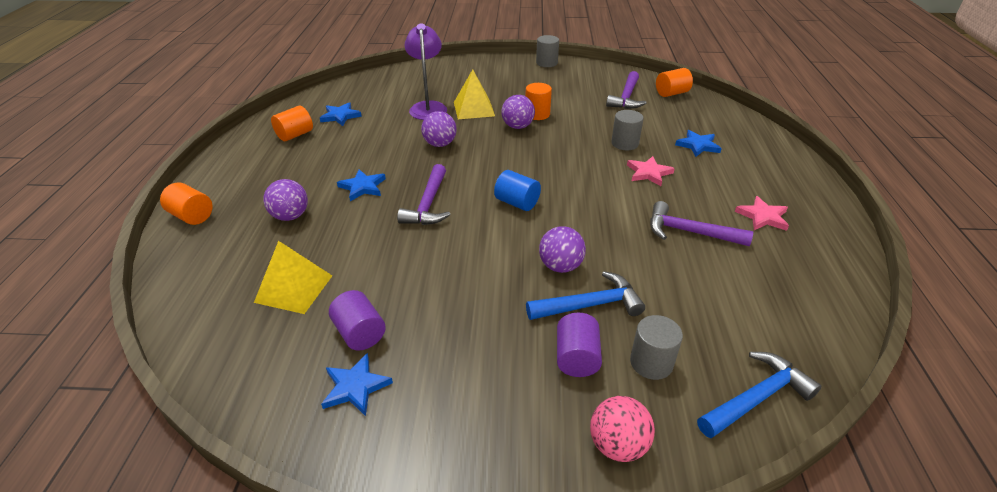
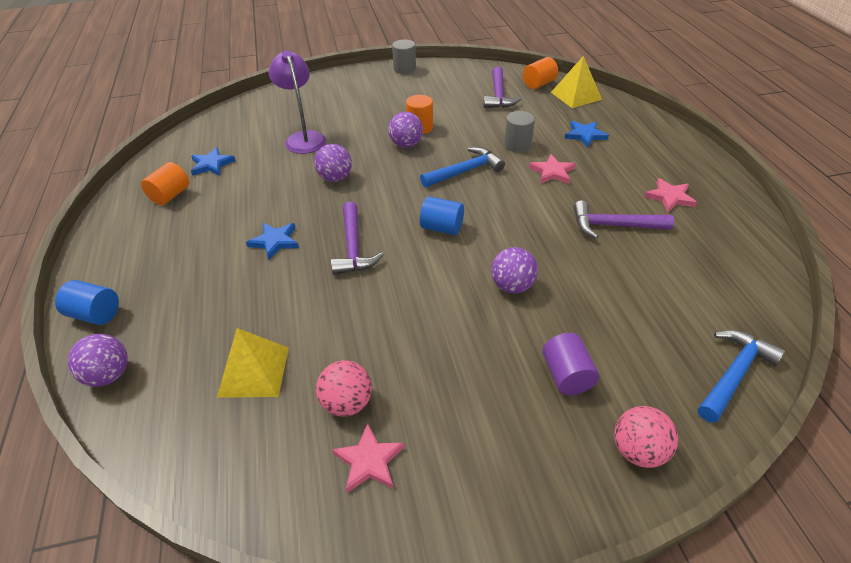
camera: 15 degrees left, 5 degrees up
(192, 216) = (95, 314): orange cylinder -> blue cylinder
(290, 216) = (210, 291): purple ball -> purple ball (109, 375)
(355, 387) = (369, 461): blue star -> pink star
(360, 333) = (347, 403): purple cylinder -> pink ball
(474, 109) = (353, 132): yellow pyramid -> yellow pyramid (576, 95)
(589, 305) = (556, 319): blue hammer -> blue hammer (465, 171)
(651, 363) = (634, 363): grey cylinder -> none

